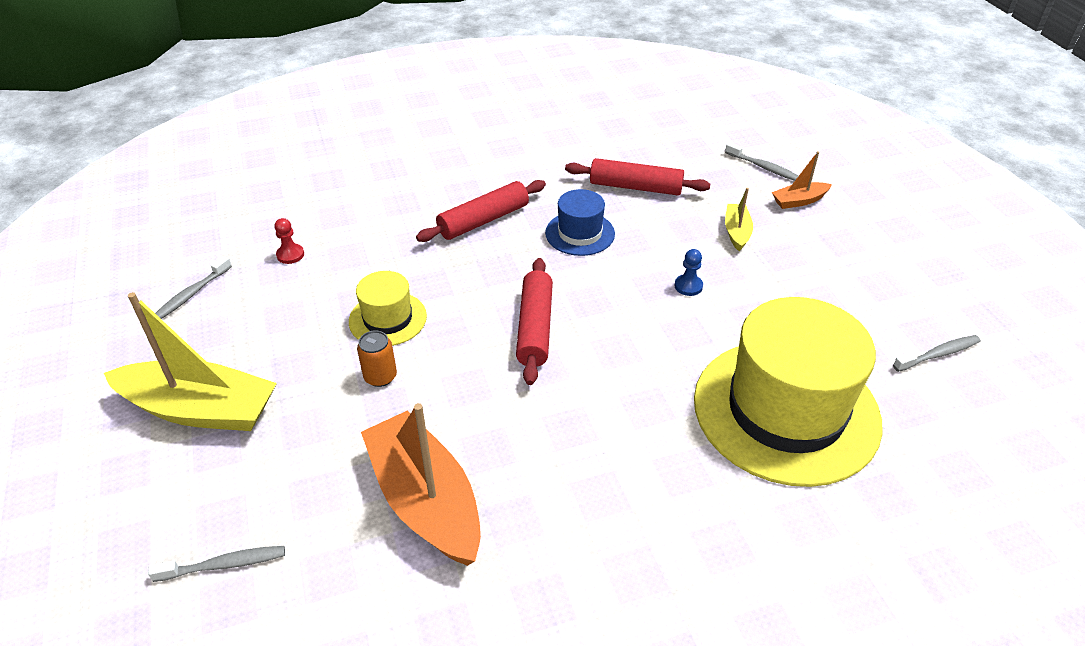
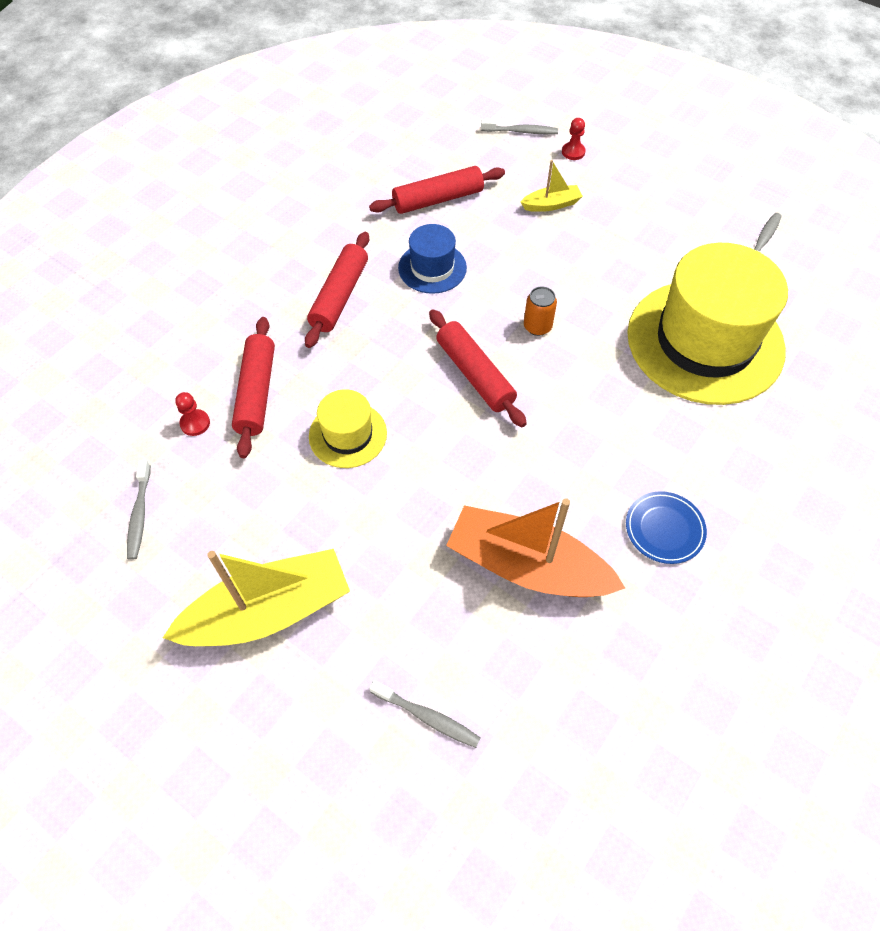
camera: 35 degrees left, 15 degrees up
(224, 564) = (427, 717): grey toothbrush -> grey toothbrush turned 75 degrees clockwise
(353, 256) = (256, 392): none -> red rolling pin
(380, 377) = (393, 489): orange can -> orange can (537, 326)
(582, 548) = (664, 529): none -> blue plate
(688, 286) = (556, 273): blue pawn -> none
(736, 232) = (551, 205): yellow boat -> yellow boat turned 105 degrees clockwise
(799, 201) = (573, 152): orange boat -> red pawn

